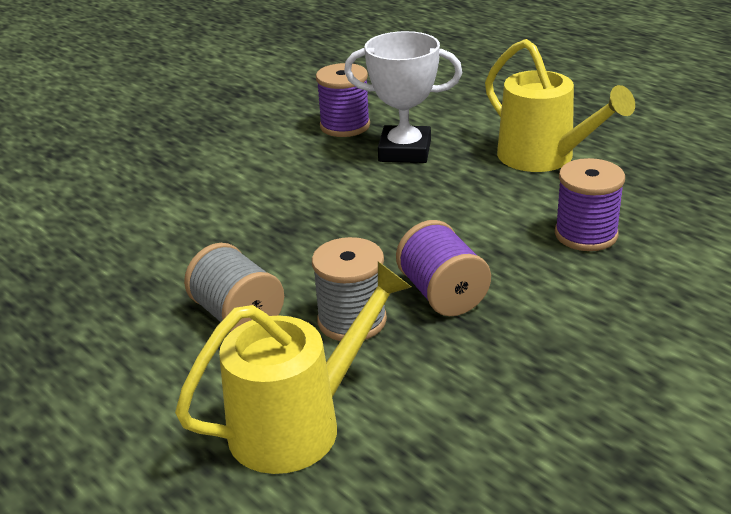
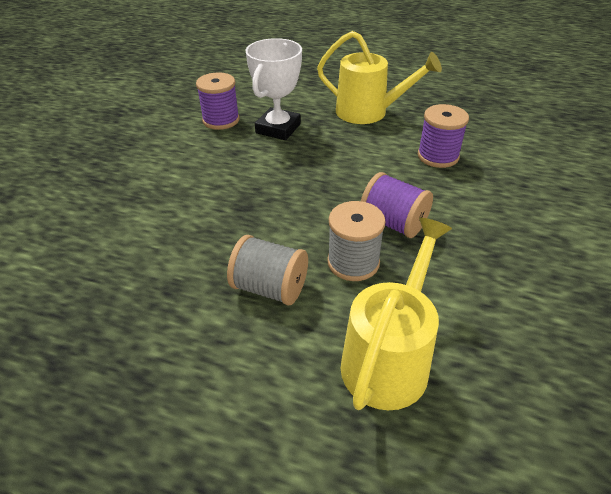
camera: 30 degrees left, 10 degrees up
(405, 151) = (278, 128): white trophy -> white trophy turned 45 degrees counterclockwise

